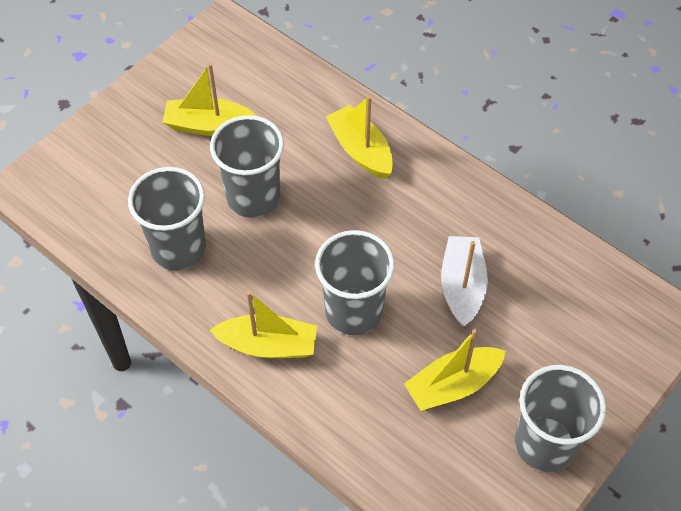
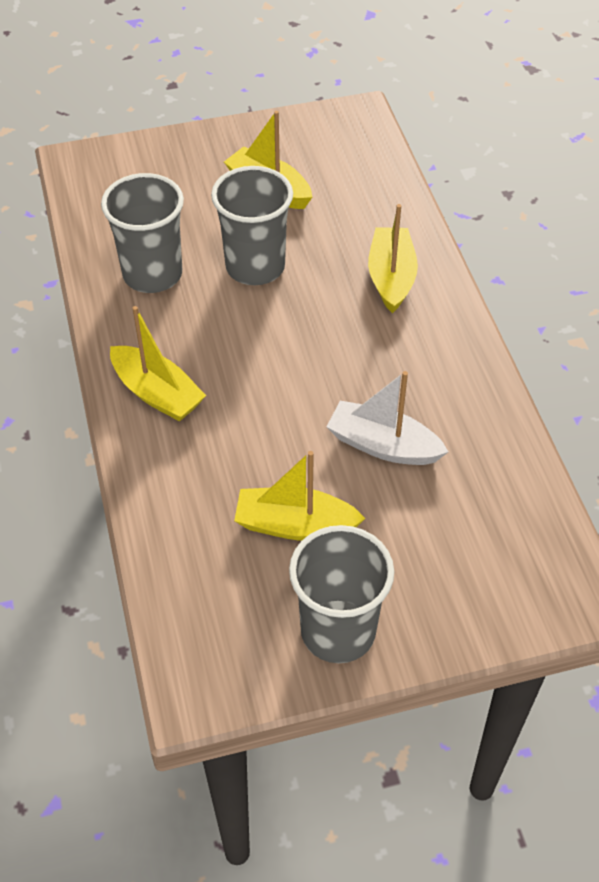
camera: 35 degrees right, 5 degrees down
(353, 311) = (259, 409): grey cup -> none
(462, 286) = (383, 445): white boat -> white boat turned 105 degrees counterclockwise

